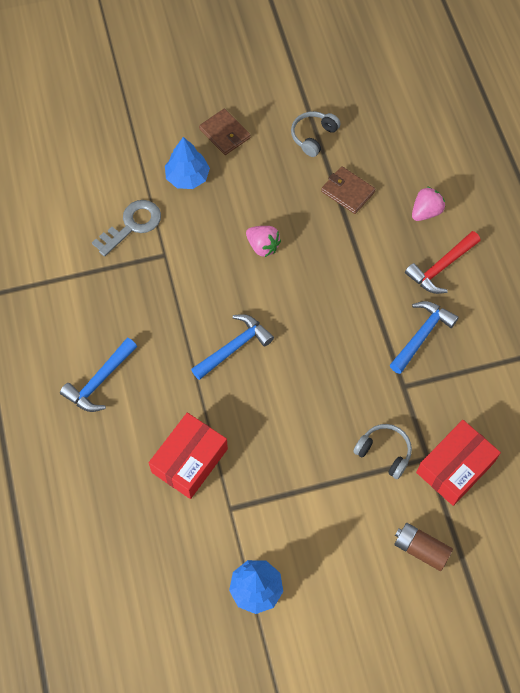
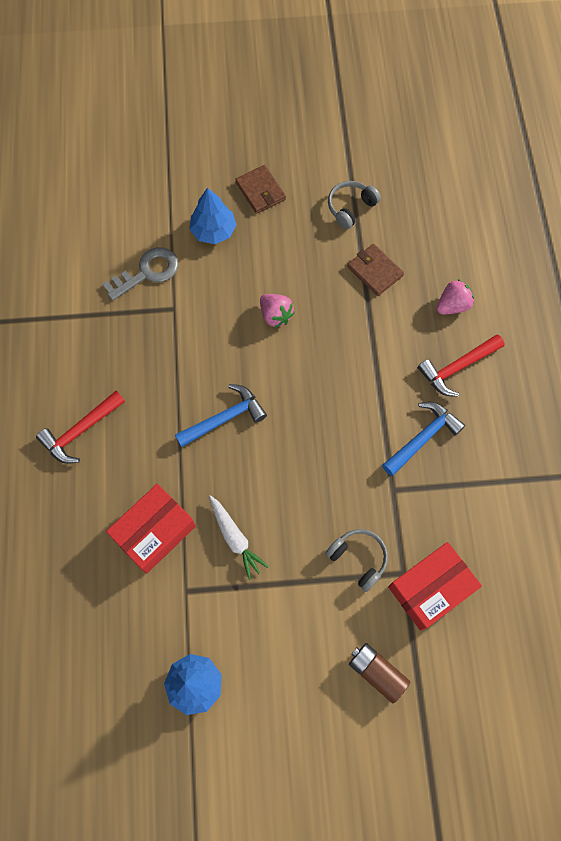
camera: 10 degrees right, 5 degrees up
(99, 381) = (80, 431): blue hammer -> red hammer
(266, 453) = (235, 538): none -> white carrot

